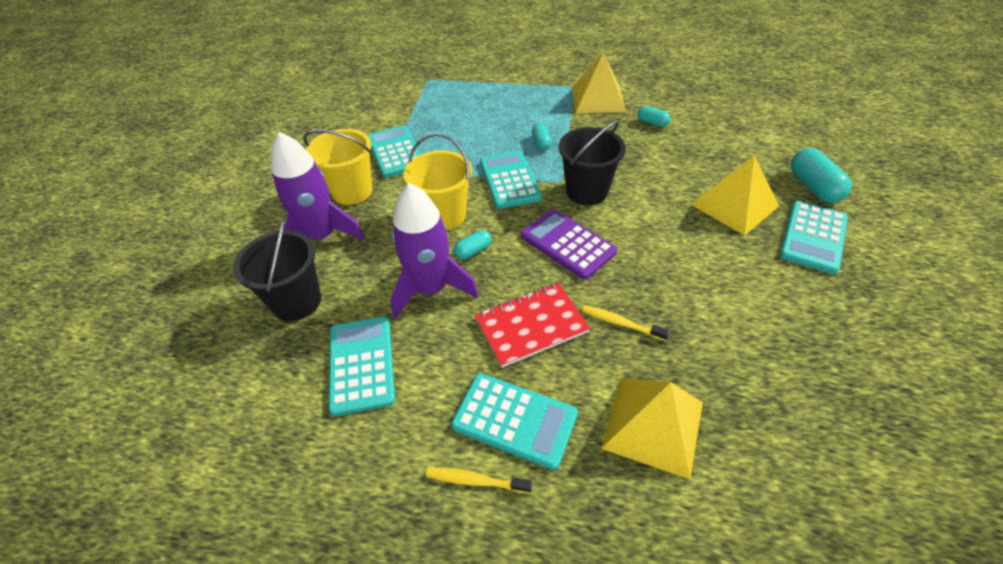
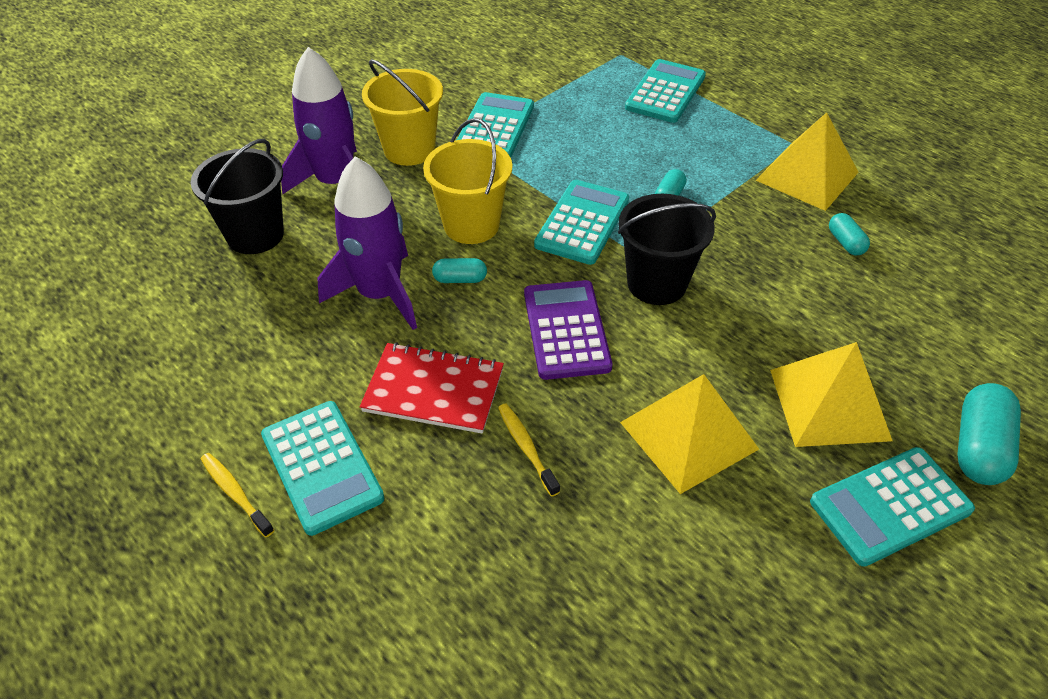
camera: 35 degrees right, 0 degrees up
(361, 364) = (249, 327): turquoise calculator -> turquoise calculator (665, 92)
(653, 425) = (442, 565): yellow pyramid -> yellow pyramid (688, 435)

